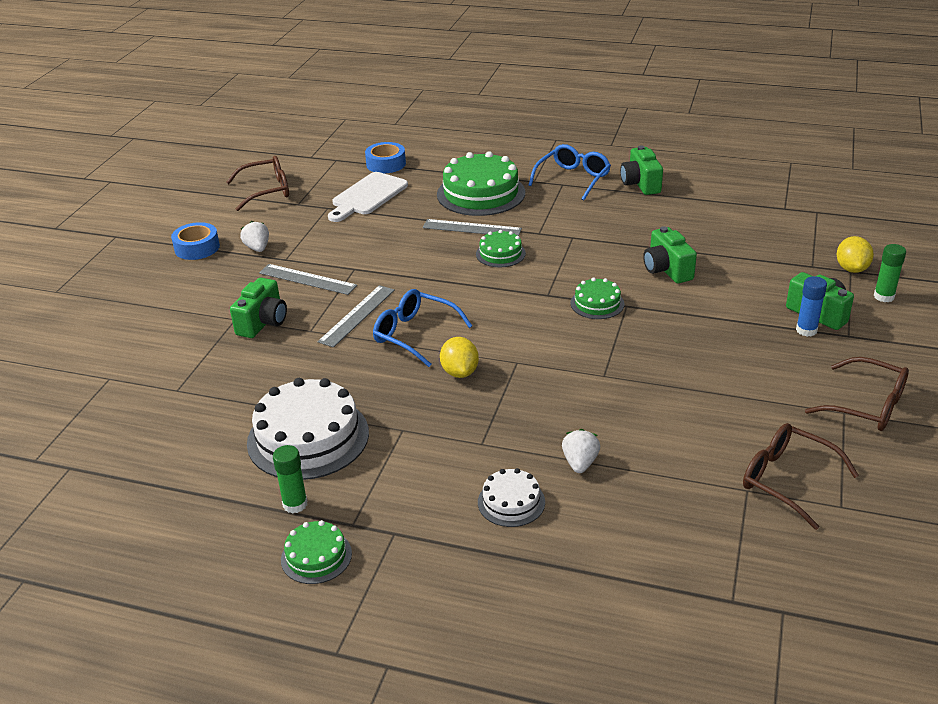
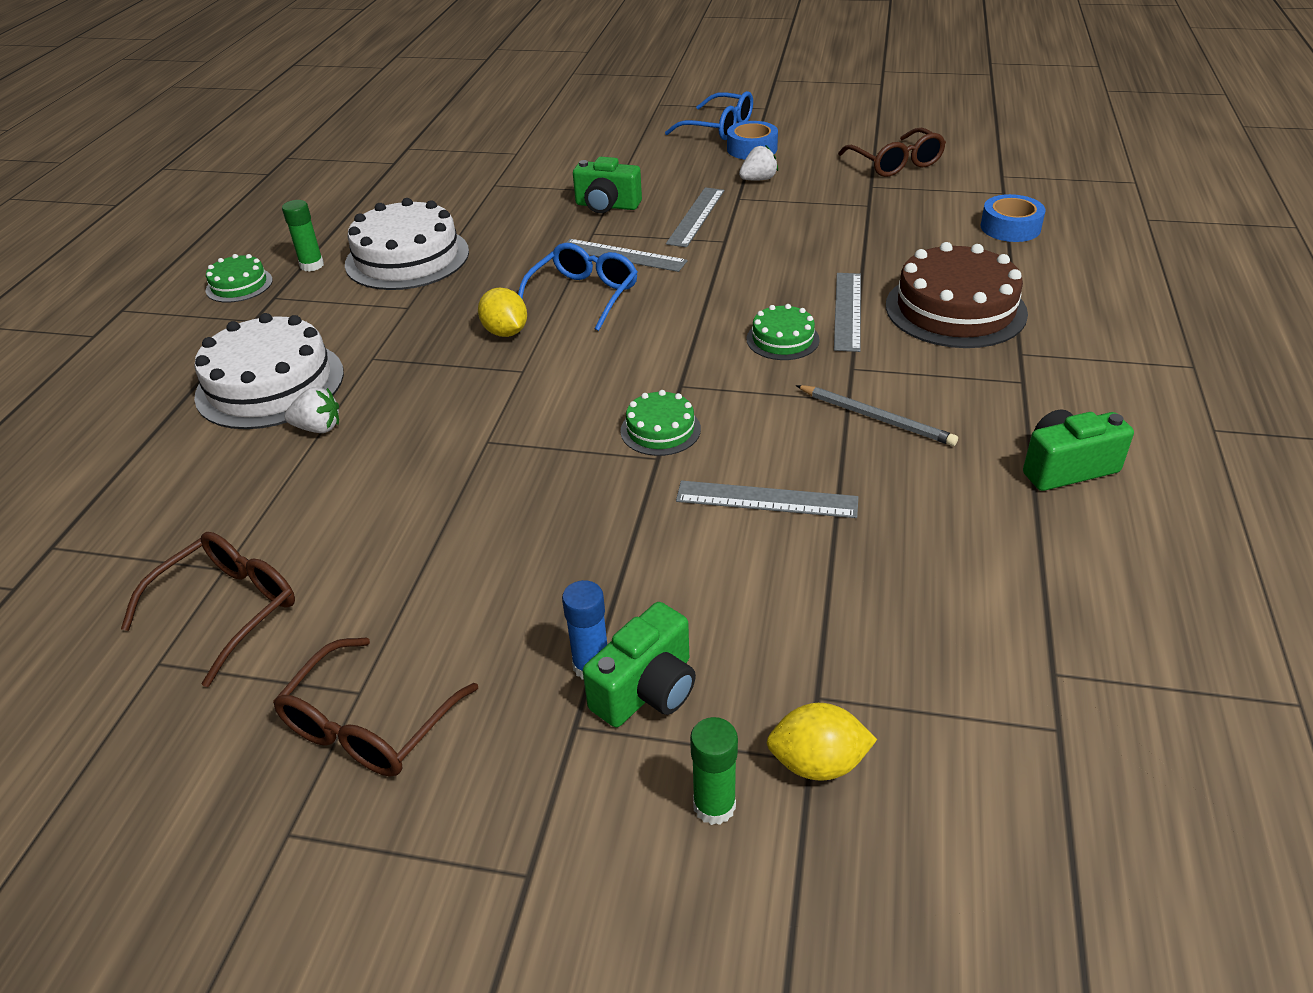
camera: 85 degrees right, 5 degrees up
(367, 196) = (909, 226): white cutting board -> none
(460, 372) = (505, 332): yellow lemon -> yellow lemon turned 75 degrees clockwise
(481, 193) = (955, 309): green cake -> brown cake
(511, 502) = (270, 384): white cake -> white cake, size x1.95
(573, 179) = (1047, 391): blue glasses -> blue glasses (718, 128)
(592, 230) = (876, 418): none -> grey pencil
(667, 270) = (766, 499): green camera -> grey ruler

